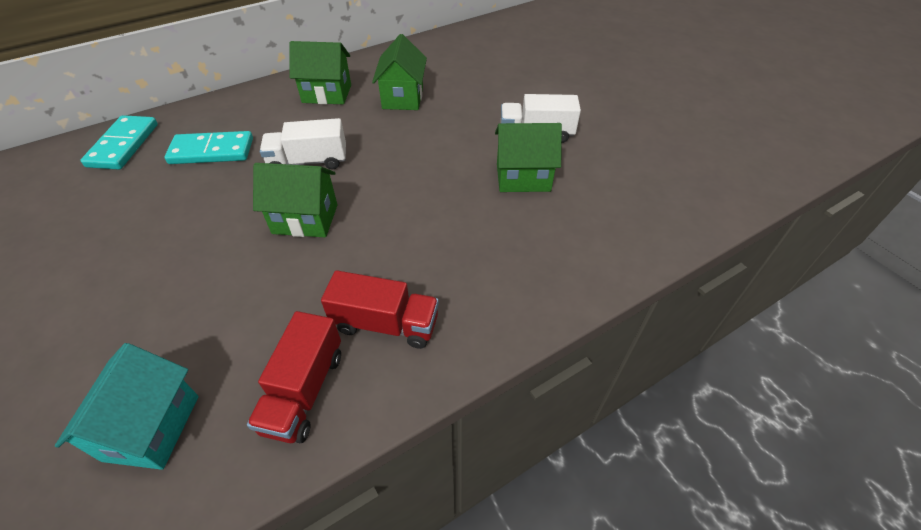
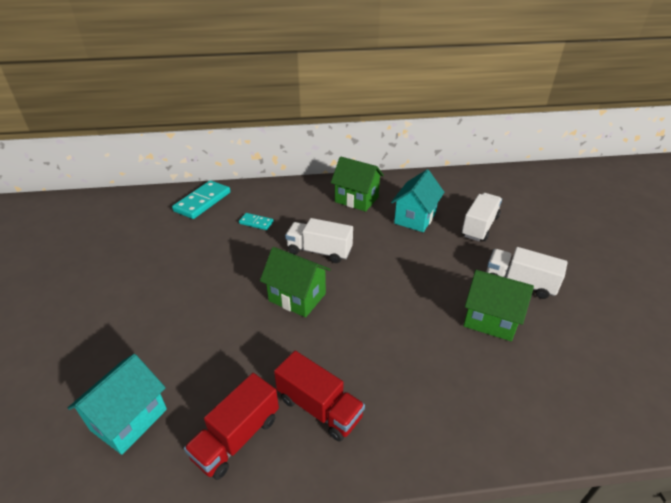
camera: 25 degrees right, 10 degrees down
(212, 151) = (256, 223): turquoise domino -> turquoise domino, size x0.53
(403, 97) = (415, 218): green house -> turquoise house
(474, 89) = (479, 226): none -> white truck

